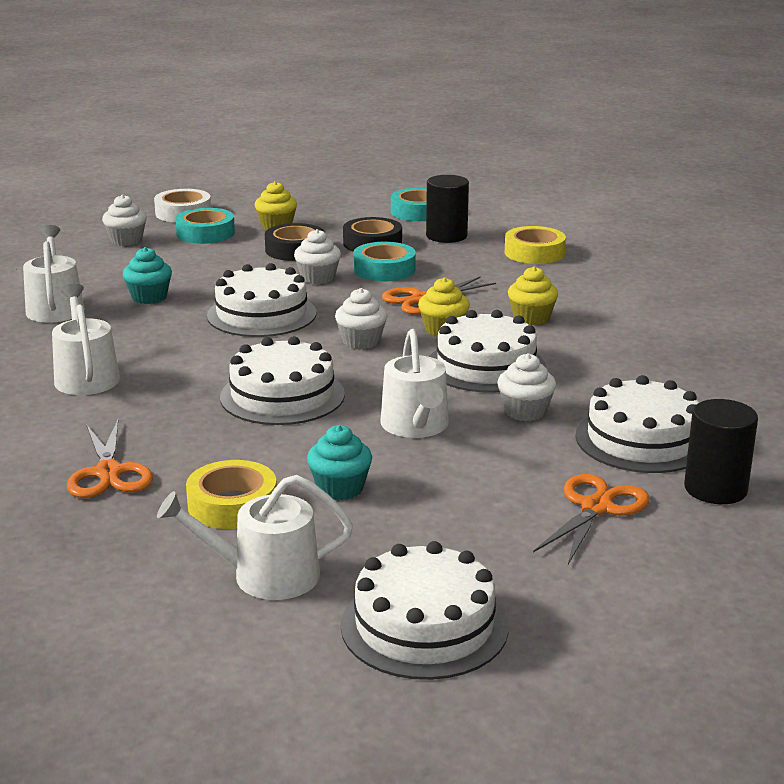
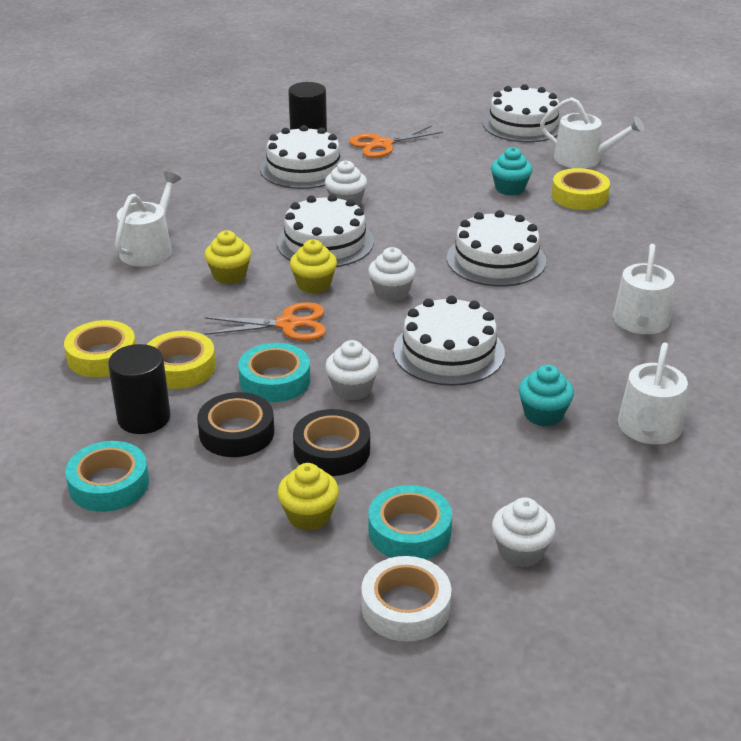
camera: 150 degrees left, 10 degrees up
(109, 473) = (648, 235): orange scissors -> none
(416, 426) = (426, 212): white watering can -> white watering can (149, 248)
(466, 260) = (180, 367): none -> yellow tape

